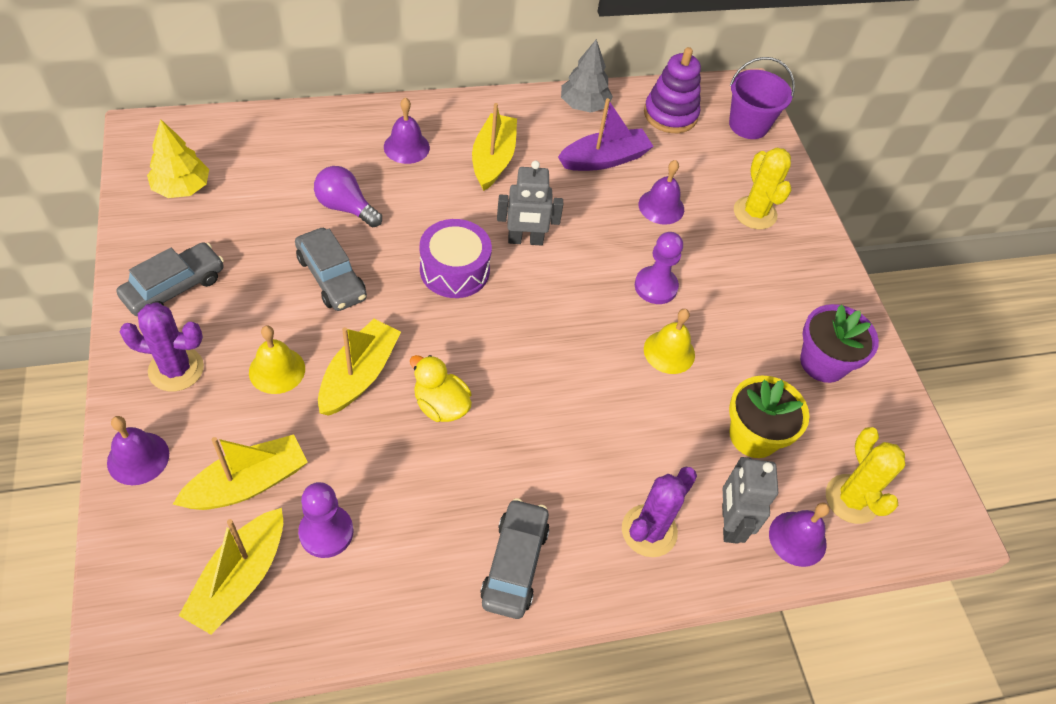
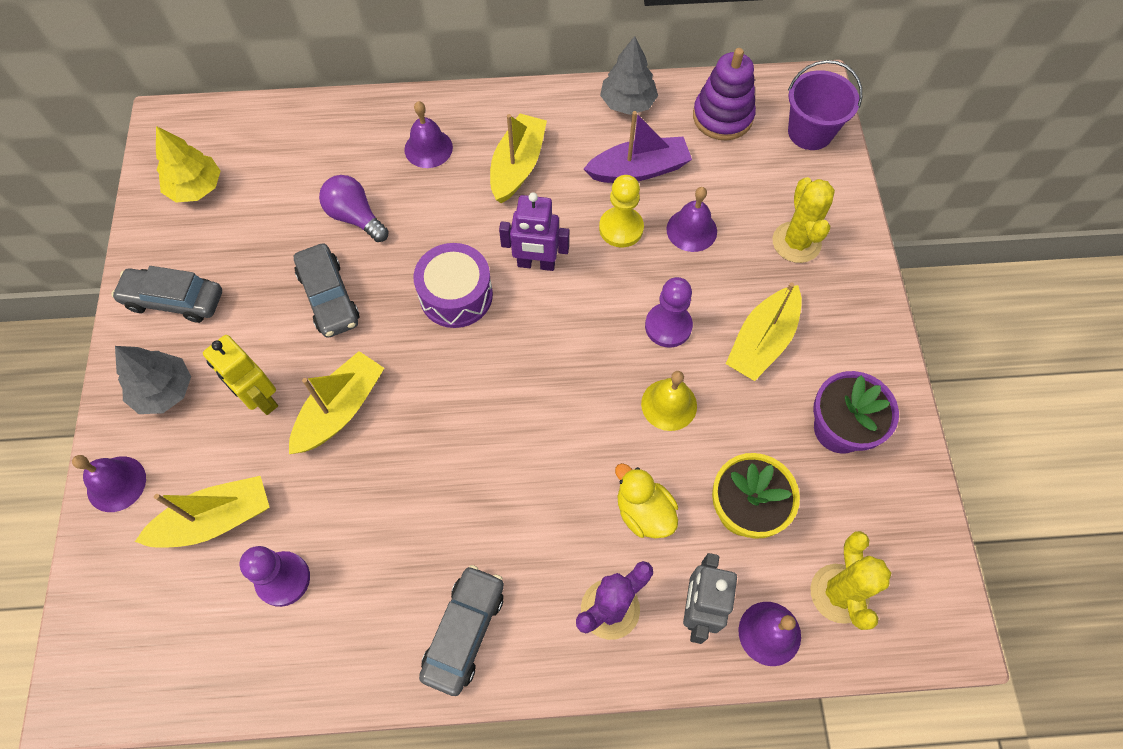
camera: 15 degrees right, 10 degrees up
(174, 287) = (174, 300): grey car -> grey car turned 135 degrees counterclockwise
(176, 369) = (164, 390): purple cactus -> grey tree
(240, 578) = (194, 620): yellow boat -> yellow boat (762, 341)
(277, 370) = (260, 398): yellow bell -> yellow robot
(441, 405) = (417, 449): yellow duck -> yellow duck (643, 512)
(525, 240) = (536, 264): grey robot -> purple robot
(597, 208) = (621, 228): none -> yellow pawn

